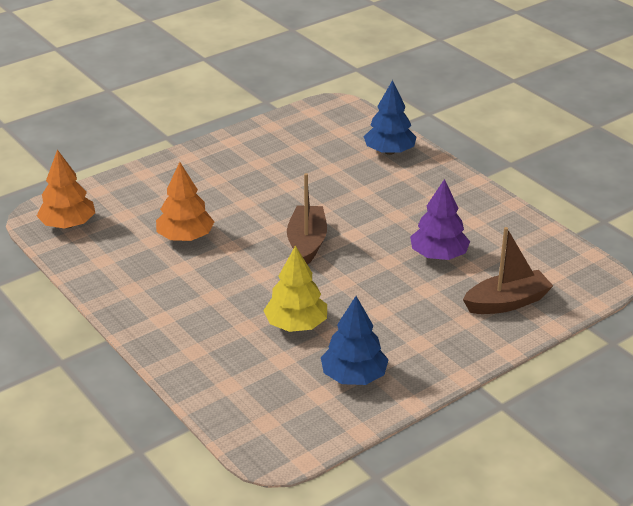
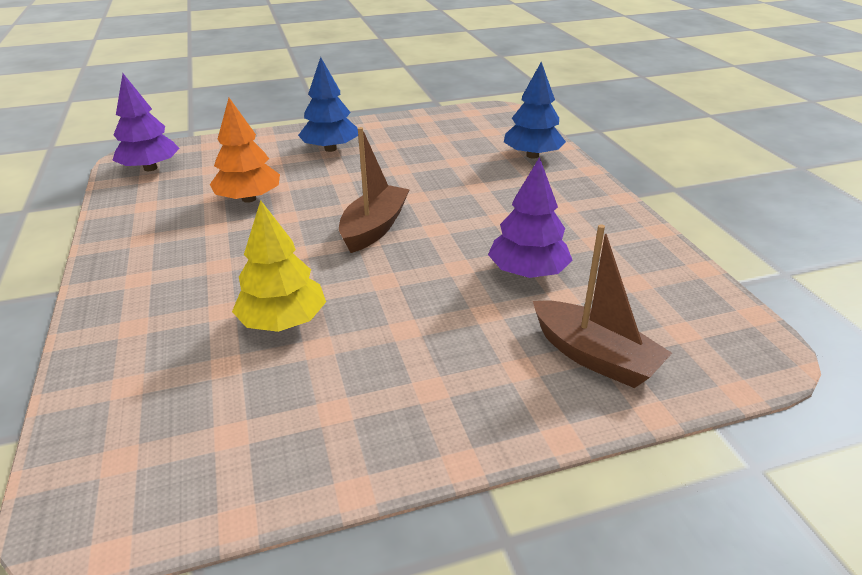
camera: 20 degrees right, 0 degrees up
(68, 224) = (150, 168): orange tree -> purple tree
(353, 376) = (299, 417): blue tree -> blue tree (330, 149)
(507, 302) = (594, 356): brown boat -> brown boat turned 45 degrees clockwise

